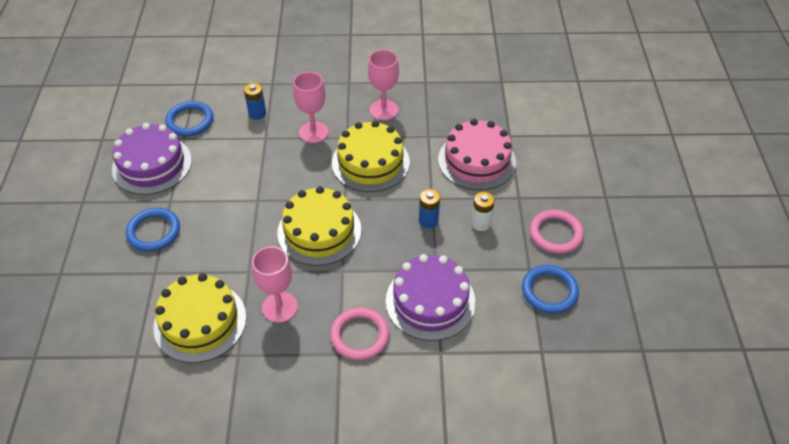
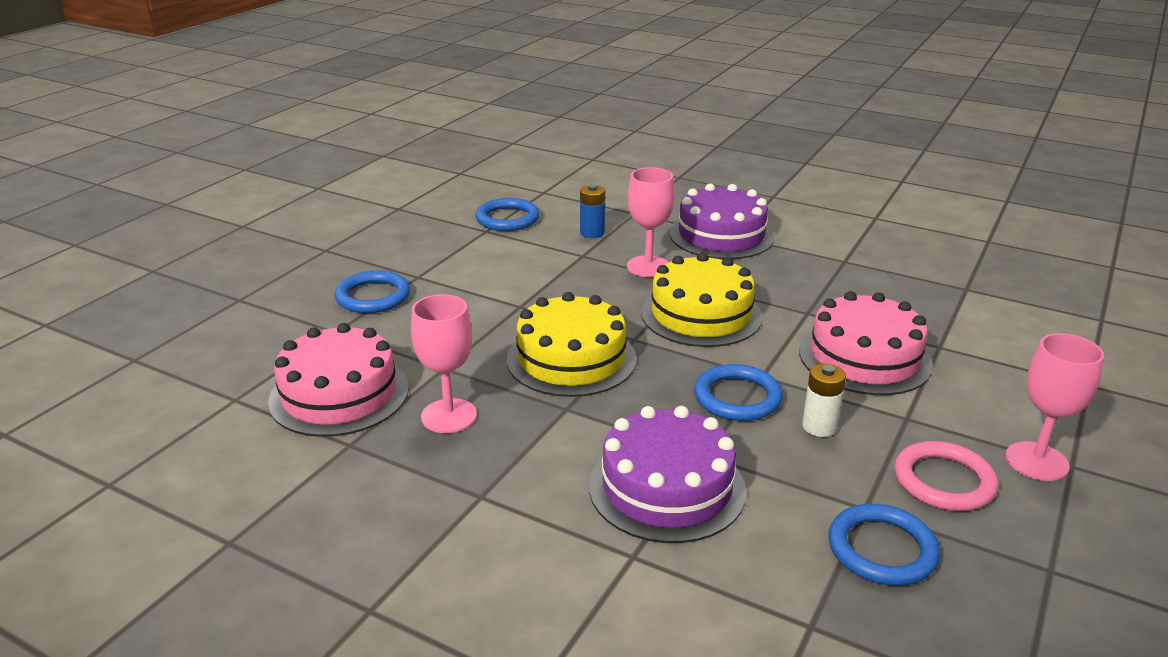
camera: 30 degrees right, 20 degrees down
(152, 165) = (429, 242): purple cake -> purple cake (721, 235)
(200, 322) = (339, 394): yellow cake -> pink cake
(360, 335) = (528, 487): pink ring -> none
(384, 110) = (762, 271): pink goblet -> pink goblet (1036, 461)
(428, 220) = (737, 397): blue battery -> blue ring

